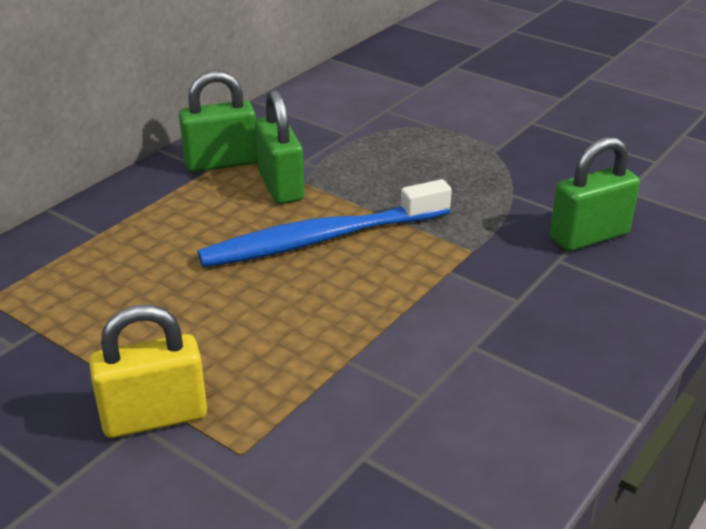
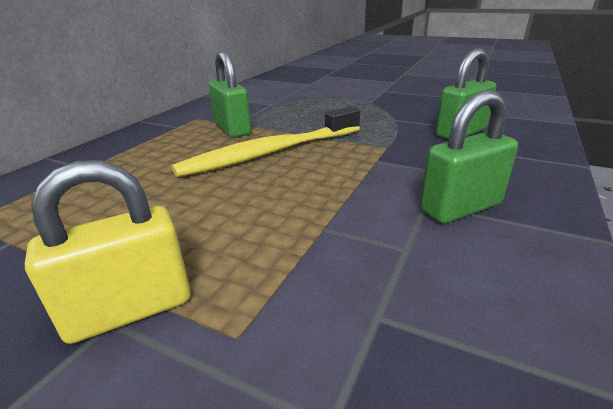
camera: 10 degrees left, 5 degrees down
(221, 163) = (187, 122): green padlock -> green padlock (460, 208)
(322, 239) = (272, 152): blue toothbrush -> yellow toothbrush

